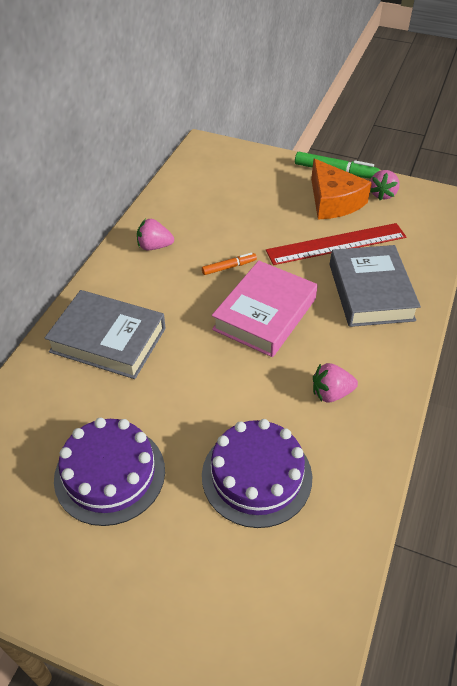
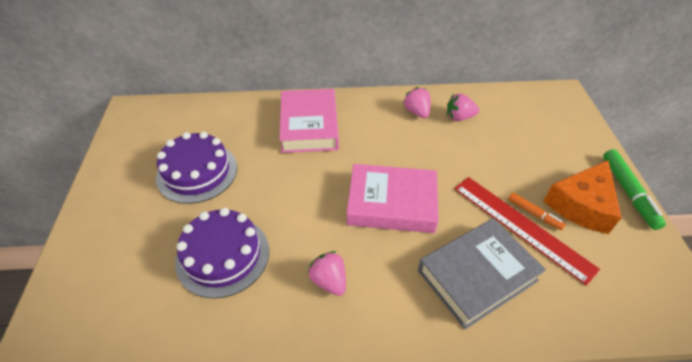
camera: 65 degrees right, 0 degrees up
(108, 340) = (309, 126): grey book -> pink book
(229, 267) = (428, 162): orange marker -> orange marker (534, 213)
(382, 194) = (635, 243): pink strawberry -> pink strawberry (459, 117)

